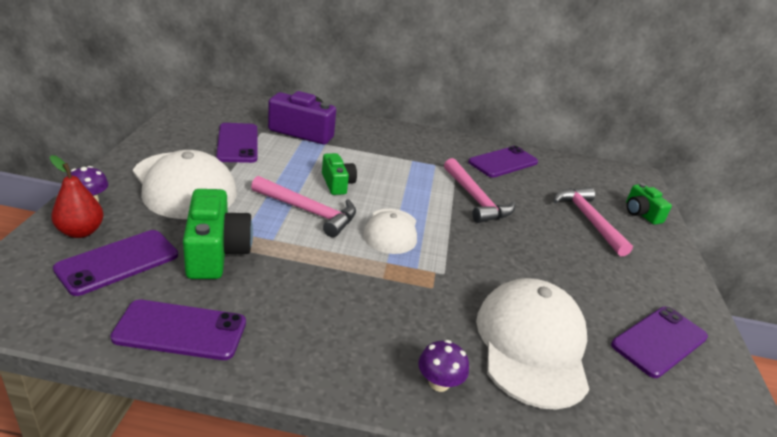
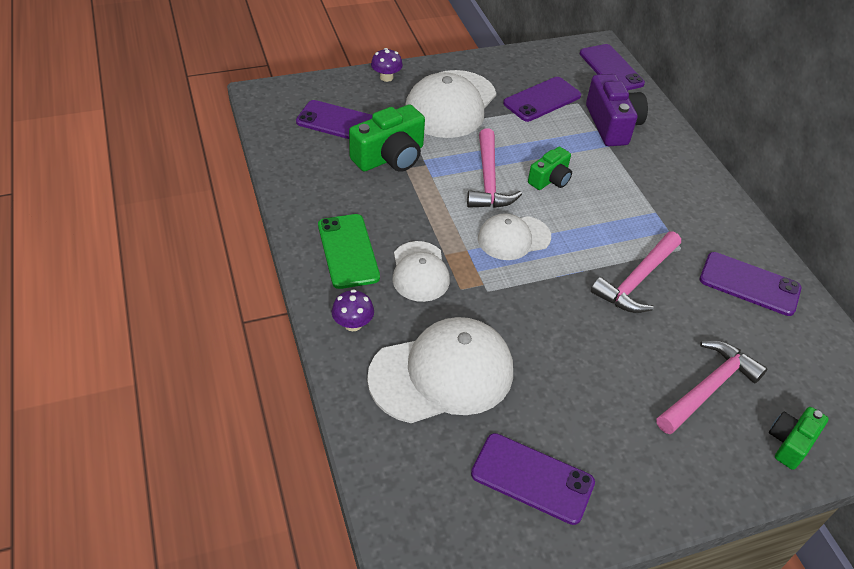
camera: 65 degrees right, 15 degrees up
(81, 231) = (353, 92): red pear -> none
(180, 330) = (303, 179): purple phone -> purple phone (611, 68)
(329, 342) = (348, 251): none -> green phone
(395, 303) = (420, 272): none -> white cap

